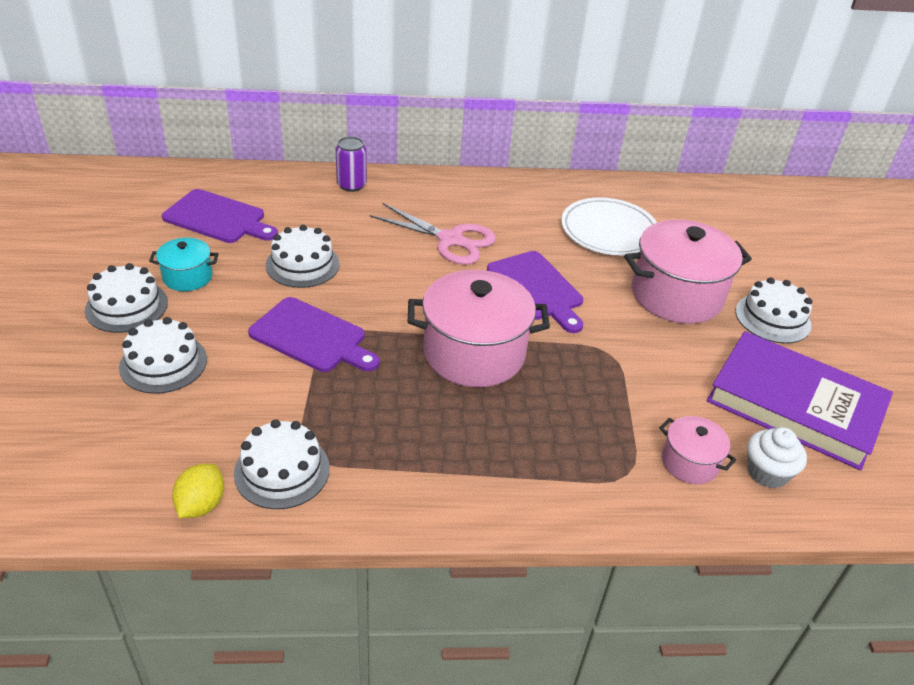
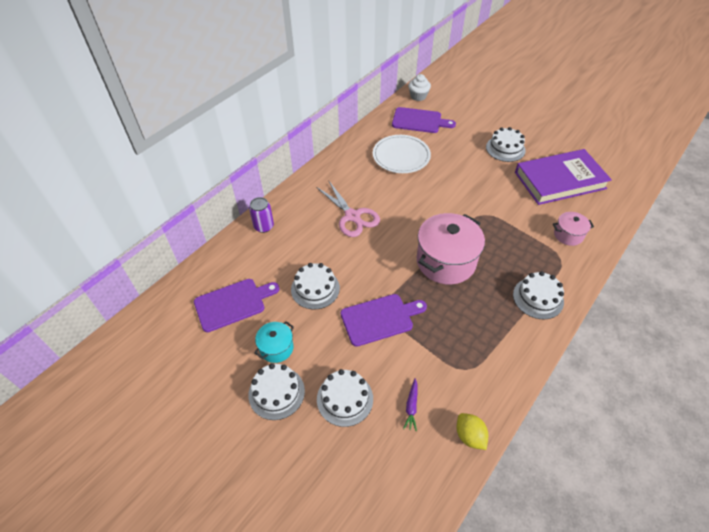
camera: 45 degrees left, 10 degrees up
(201, 427) = (411, 407): none -> purple carrot
(282, 471) = (470, 387): white cake -> white cake (538, 298)
(450, 240) = (352, 216): pink scissors -> pink scissors turned 75 degrees clockwise
(537, 288) = (419, 209): purple cutting board -> purple cutting board (419, 121)
(676, 295) = (466, 166): pink pot -> none
(767, 472) = (589, 216): white cupcake -> white cupcake (418, 96)

